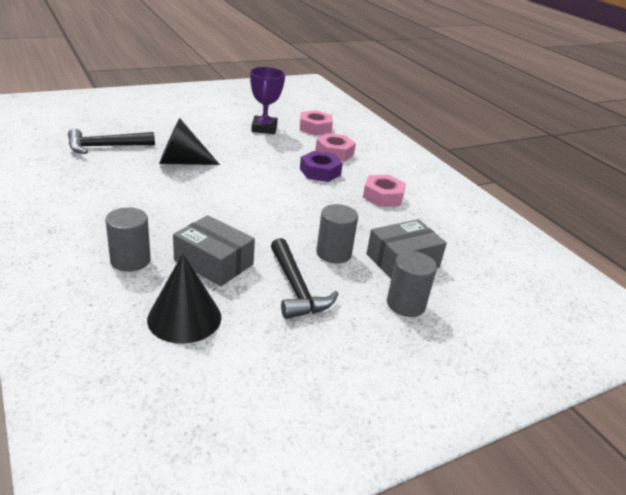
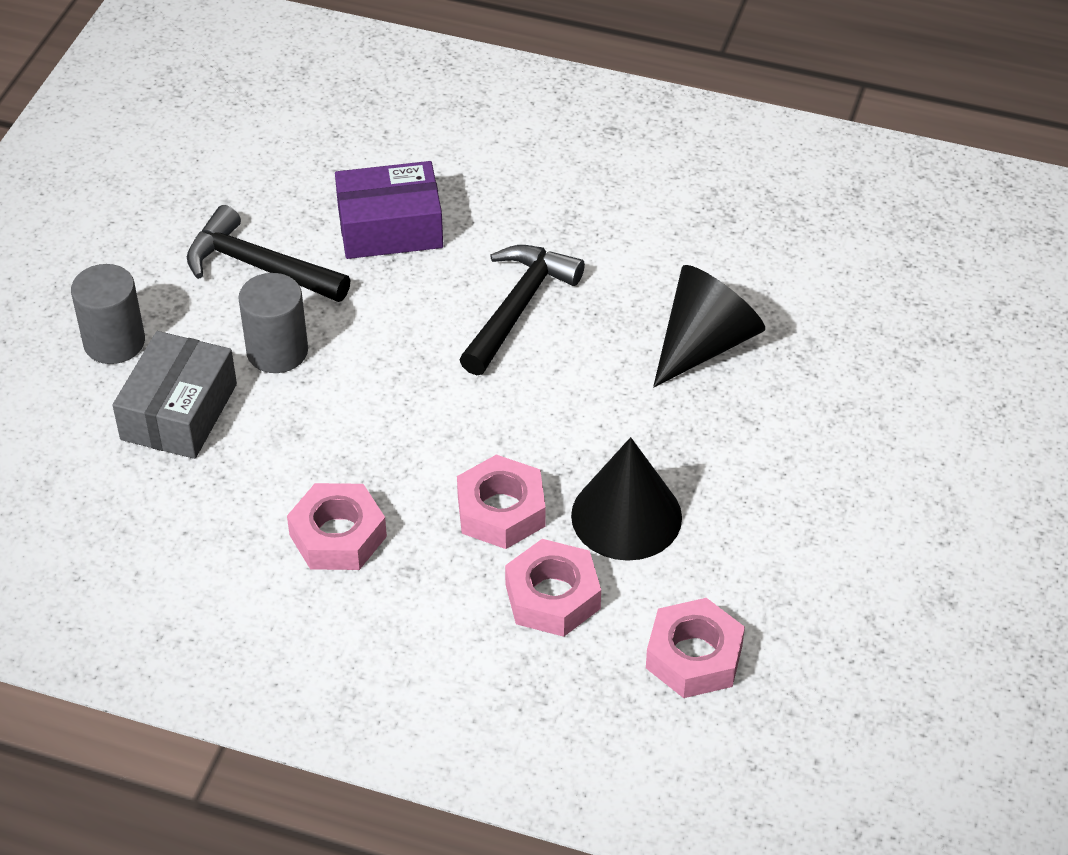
camera: 140 degrees right, 15 degrees up
(105, 146) = (845, 280): black hammer -> black hammer (518, 308)
(130, 260) = (472, 163): grey cylinder -> none
(184, 318) = (321, 154): black cone -> black cone (626, 516)
(214, 262) = (390, 228): grey box -> purple box
(264, 128) = (760, 556): purple trophy -> none
(320, 172) = (501, 511): purple nut -> pink nut

